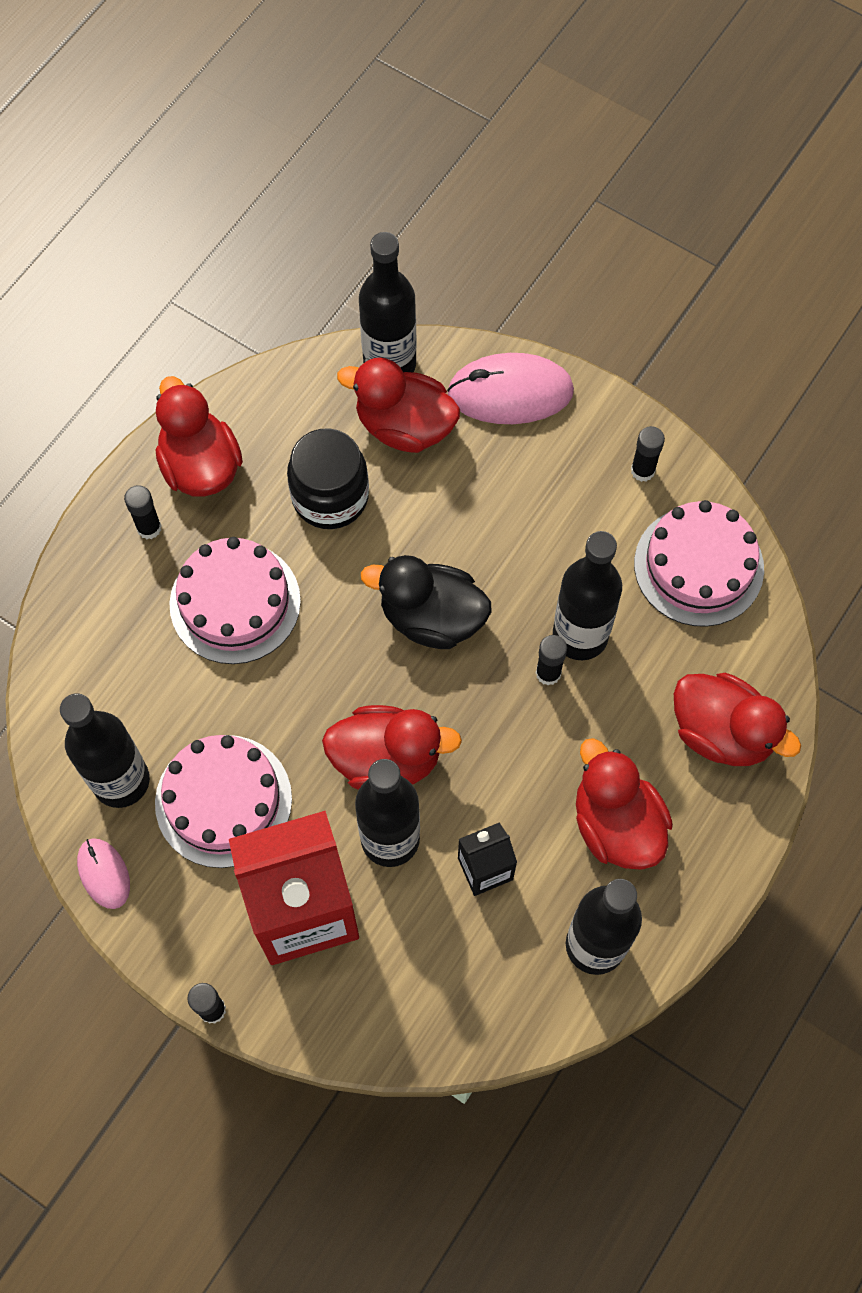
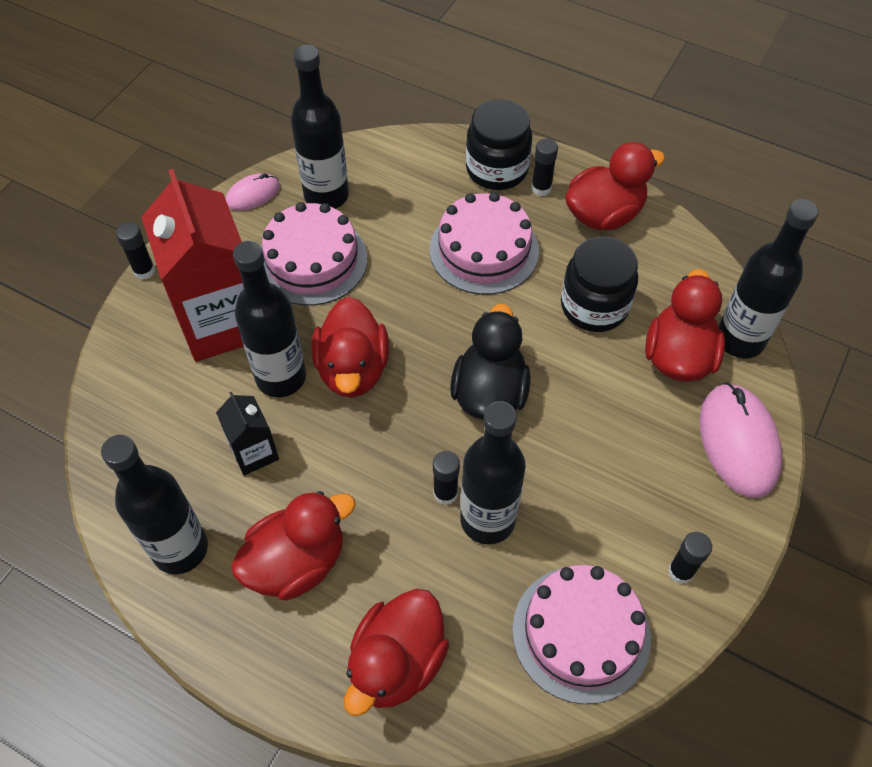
camera: 85 degrees right, 10 degrees down
(110, 574) = (497, 169): none -> black jar

